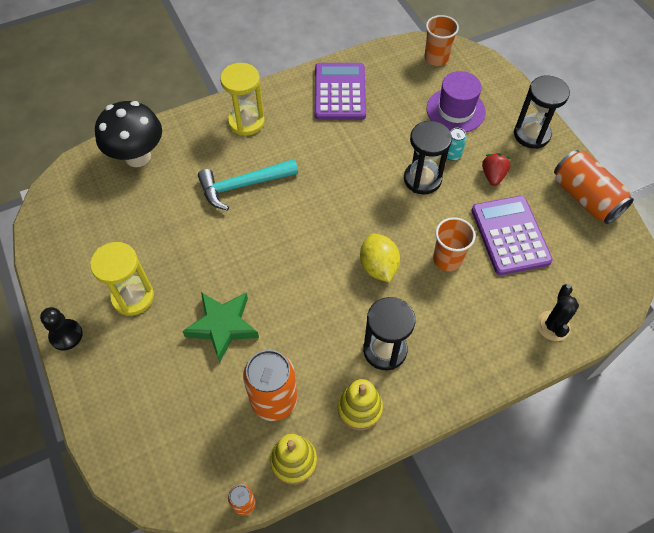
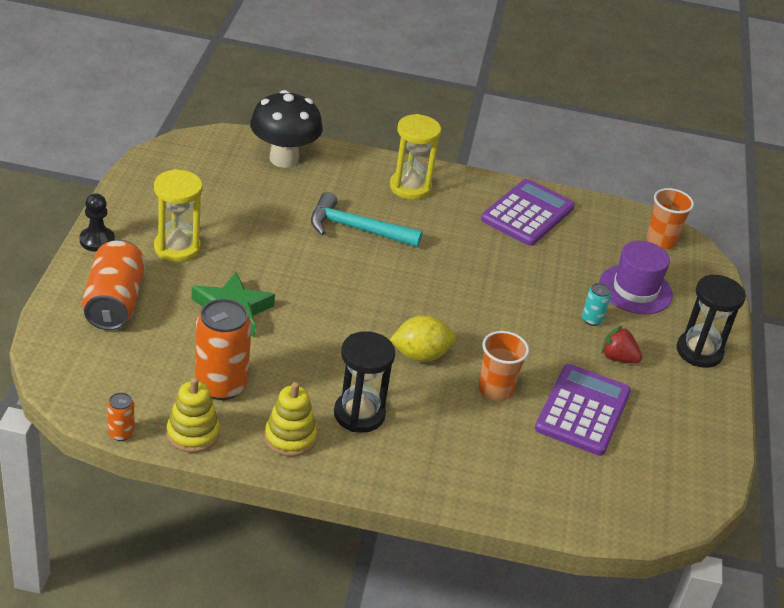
camera: 30 degrees right, 20 degrees down
(378, 267) = (420, 355): yellow lemon -> yellow lemon turned 60 degrees clockwise
(422, 179) = (538, 320): black hourglass -> none
(493, 175) = (618, 358): red strawberry -> red strawberry turned 105 degrees counterclockwise
(553, 326) = (549, 499): black cactus -> none
(585, 197) = (702, 430): orange can -> orange can (114, 302)

